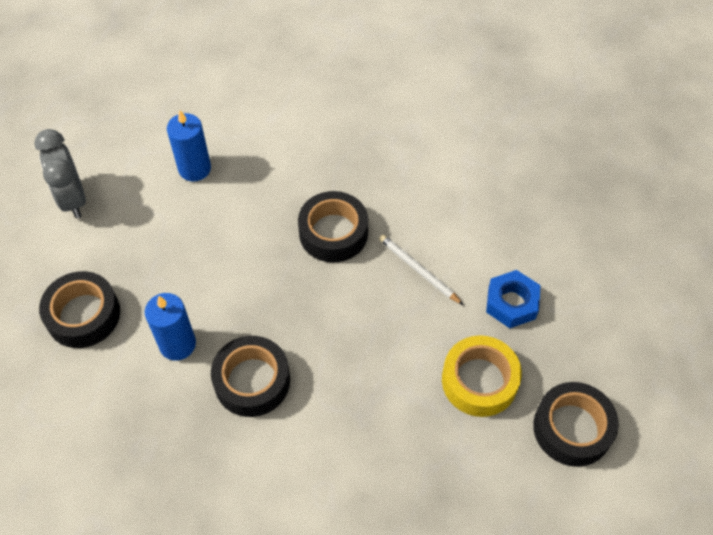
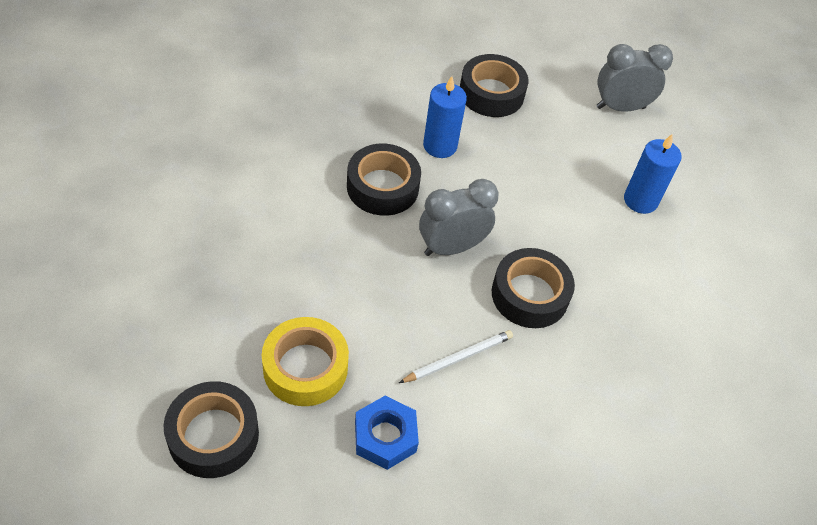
camera: 100 degrees right, 5 degrees down
(305, 302) = (451, 247): none -> grey clock

